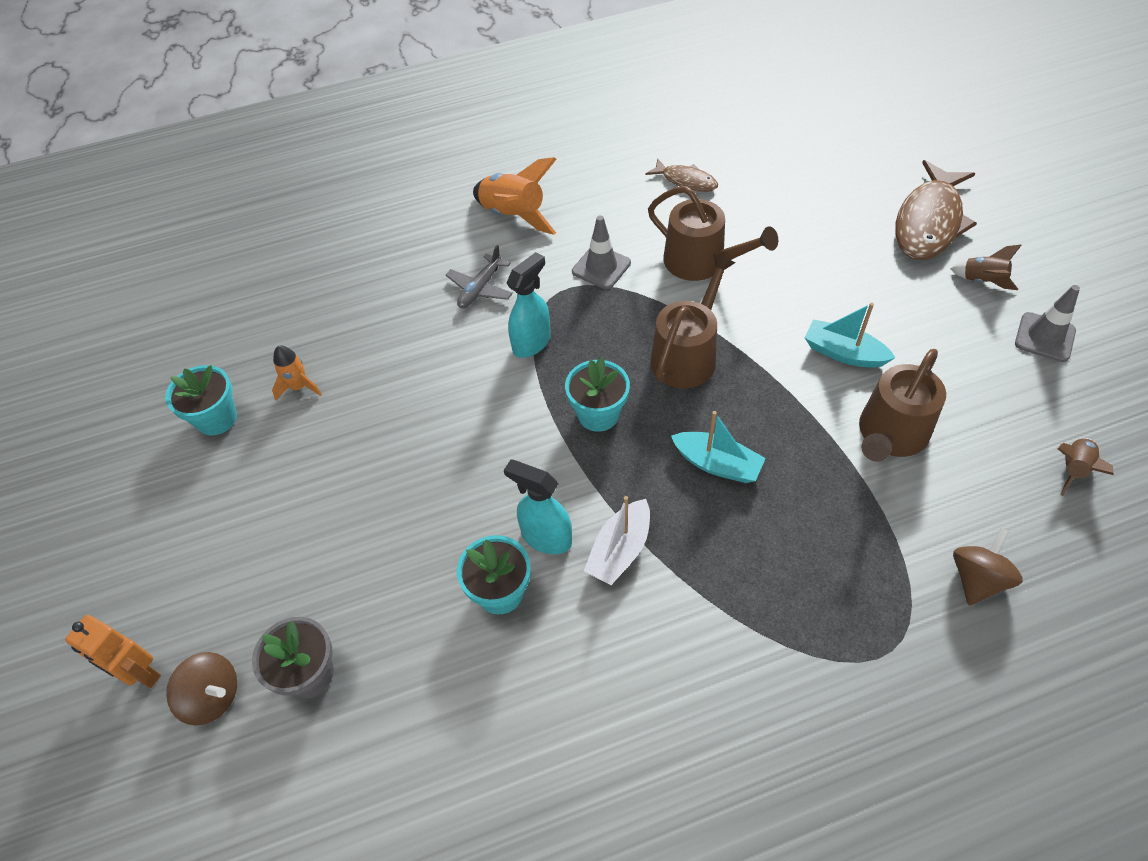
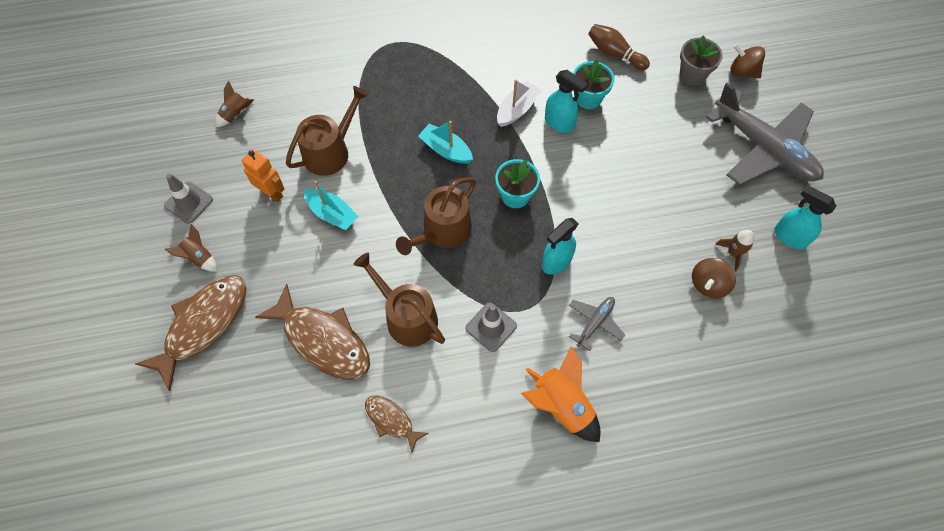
camera: 175 degrees left, 10 degrees up
(141, 673) = (786, 87): orange robot -> orange robot (272, 193)
(216, 418) = (789, 237): turquoise flower pot -> turquoise spray bottle
(216, 545) = (764, 148): none -> grey plane
(299, 387) = (733, 253): orange rocket -> brown rocket
(453, 700) = (614, 53): none -> brown bowling pin
(787, 229) = (323, 340): none -> brown fish
(977, 579) = (326, 68): brown spinning top -> brown spinning top (708, 284)

